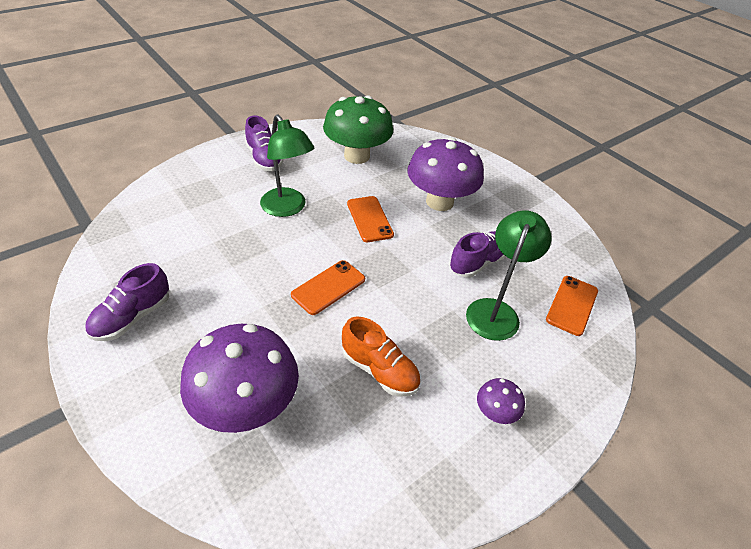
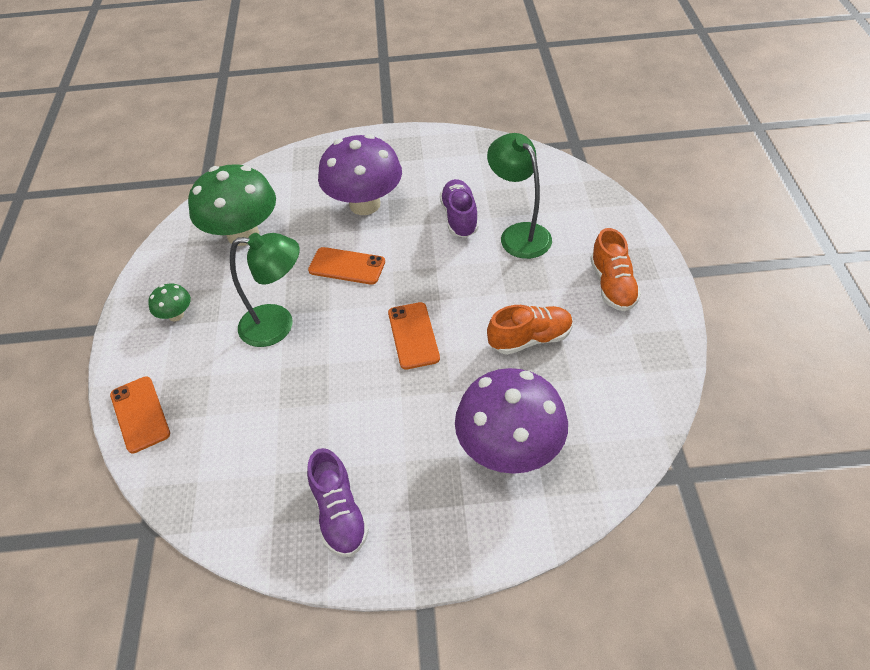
camera: 50 degrees left, 5 degrees up
(264, 159) = (176, 315): purple shoe -> green mushroom
(495, 413) = (612, 285): purple mushroom -> orange shoe
(572, 305) = (545, 185): orange phone -> orange phone (140, 414)

